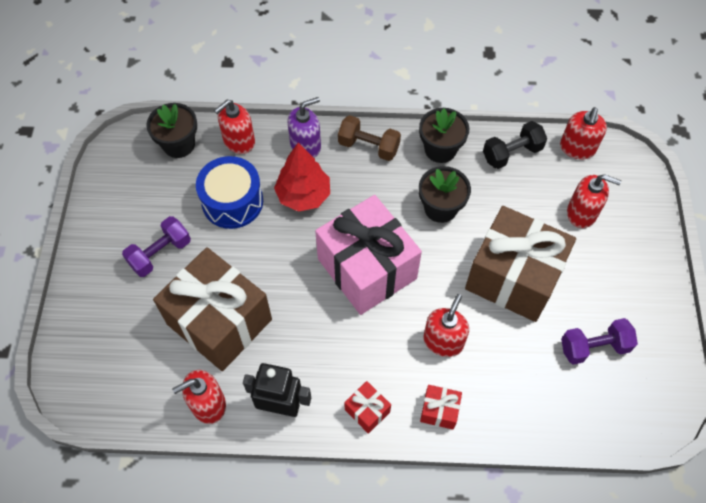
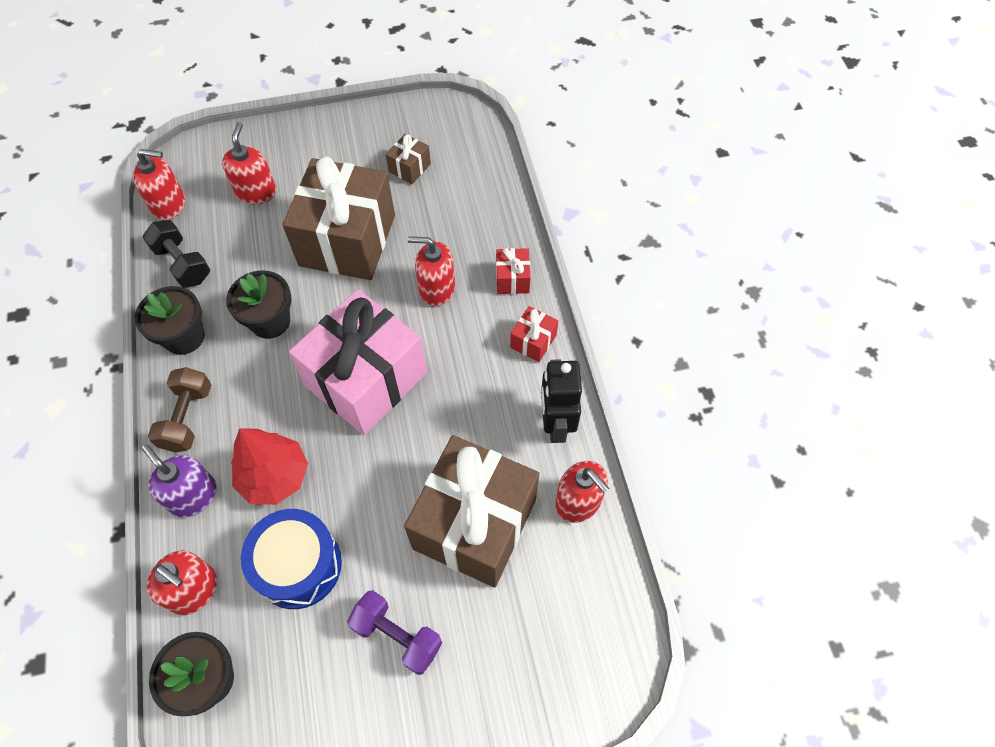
camera: 105 degrees left, 0 degrees up
(594, 347) = (409, 168): purple dumbbell -> brown gift

